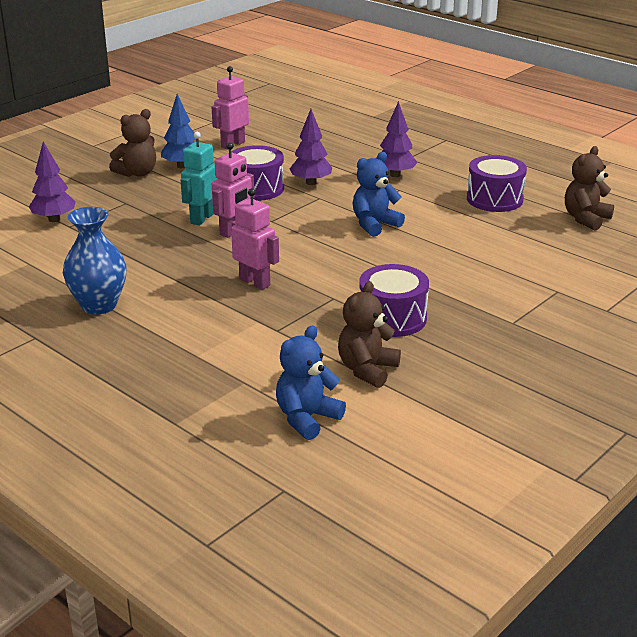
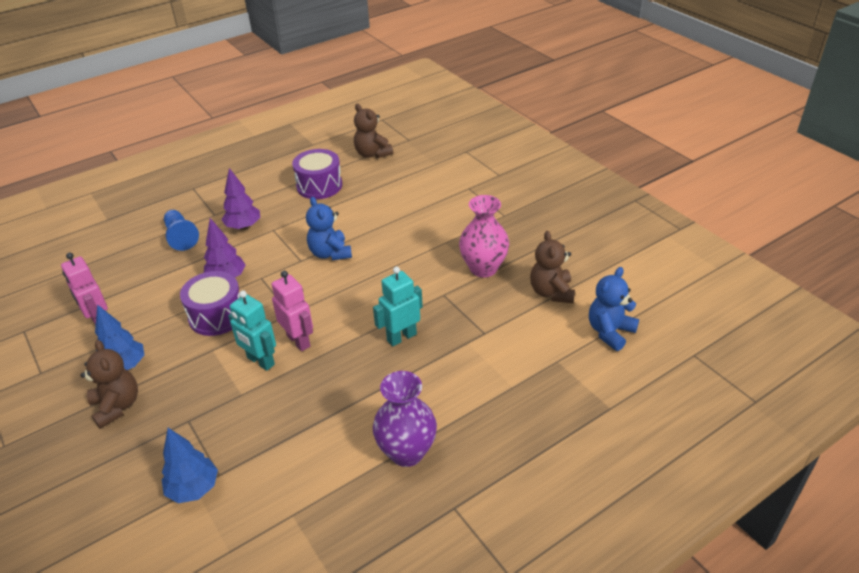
camera: 75 degrees left, 10 degrees up
(54, 219) = (194, 489): purple tree -> blue tree
(99, 305) = (406, 452): blue vase -> purple vase
(255, 282) = (401, 337): pink robot -> turquoise robot
(307, 418) = (610, 332): blue teddy bear -> blue teddy bear turned 75 degrees clockwise
(363, 151) = (181, 237): none -> blue pawn
(367, 370) = (551, 292): brown teddy bear -> brown teddy bear turned 45 degrees clockwise
(392, 318) = (483, 268): purple drum -> pink vase

